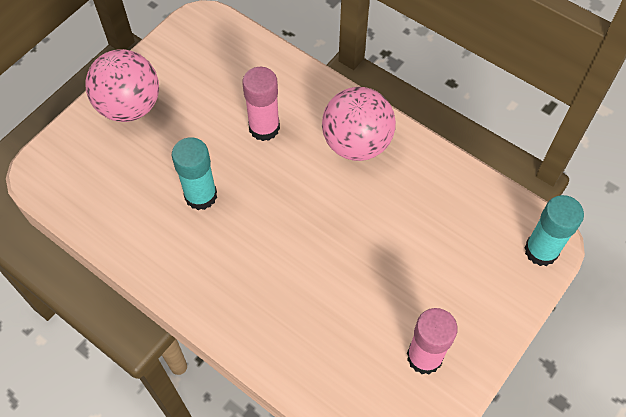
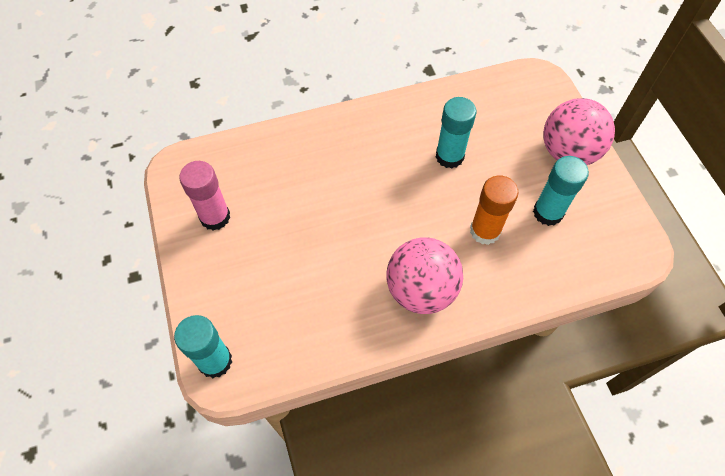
camera: 125 degrees right, 0 degrees up
(210, 93) = (548, 212): none -> turquoise glue stick
(264, 128) = (485, 231): pink glue stick -> orange glue stick

